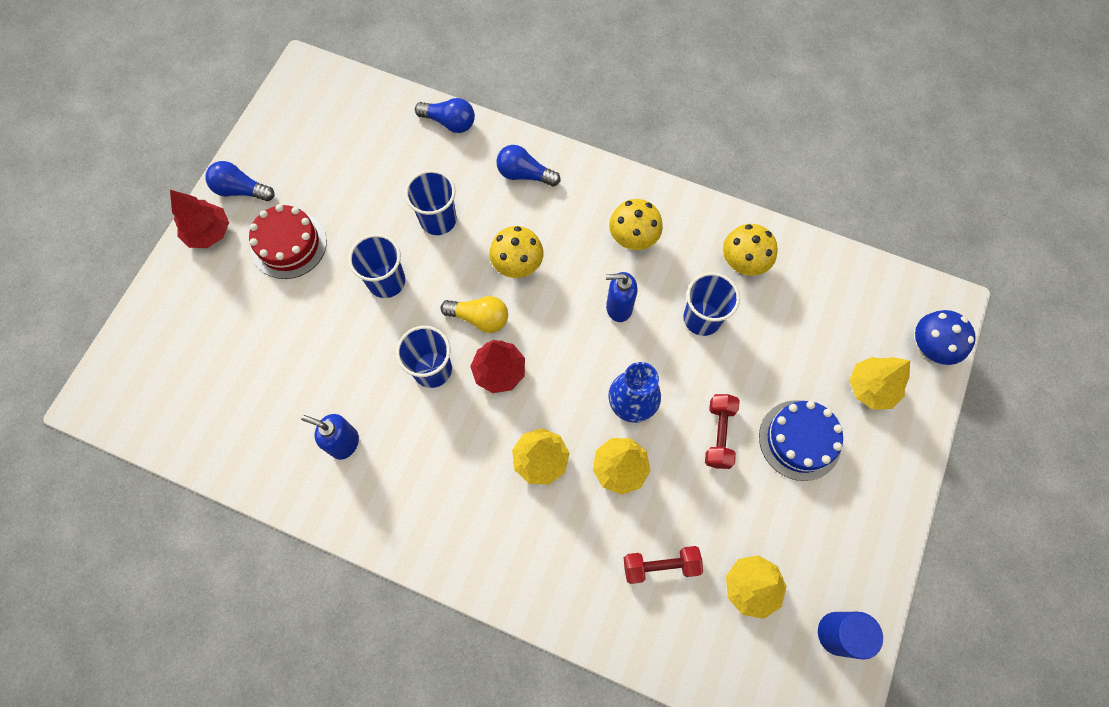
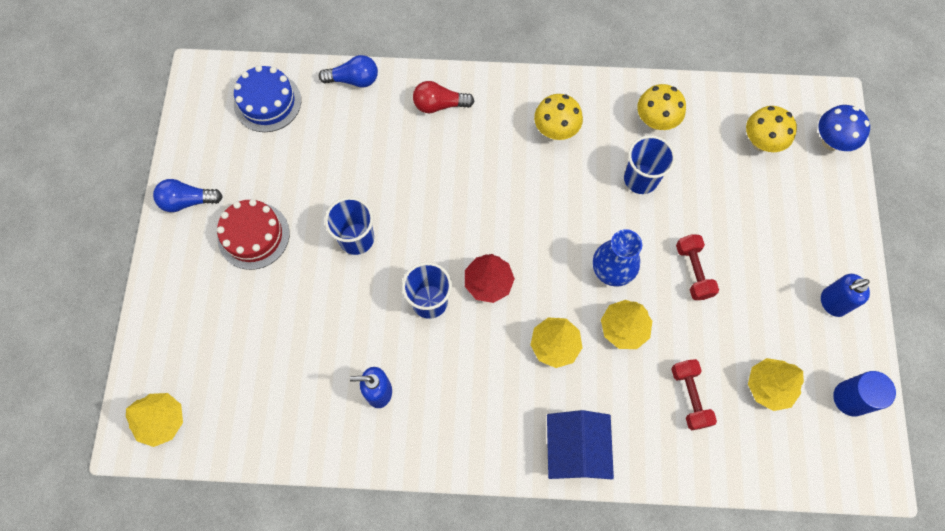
camera: 20 degrees left, 0 degrees up
(209, 232) = (174, 249): red tree -> none
(438, 220) = (380, 169): blue cup -> none
(480, 318) = (452, 243): yellow light bulb -> none
(517, 265) = (466, 186): yellow mushroom -> yellow mushroom (761, 142)
(517, 575) = (575, 449): none -> blue house
(524, 174) = (439, 105): blue light bulb -> red light bulb
(618, 308) = (567, 193): blue soap dispenser -> blue soap dispenser (832, 303)
(660, 565) = (689, 396): red dumbbell -> red dumbbell turned 75 degrees counterclockwise
(799, 440) = (759, 253): blue cake -> blue cake (267, 102)
(871, 388) = (799, 190): yellow tree -> yellow tree (162, 421)

